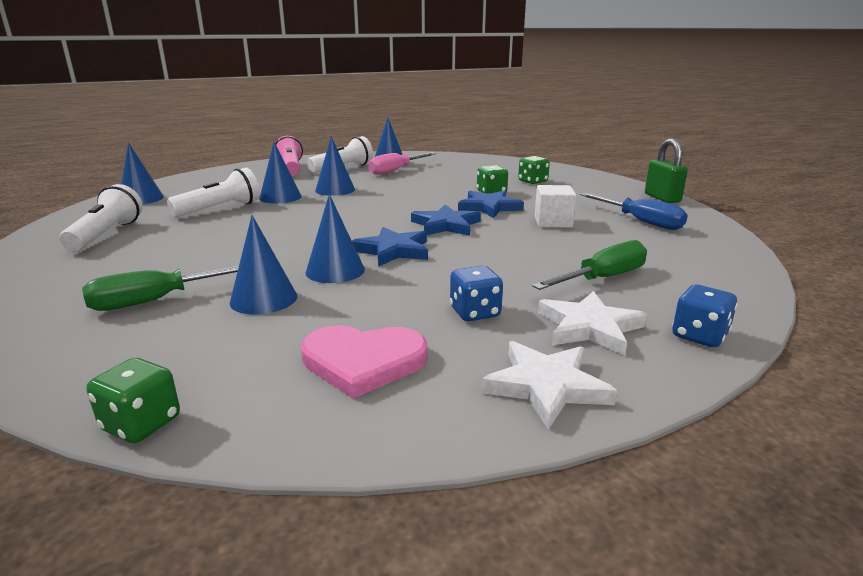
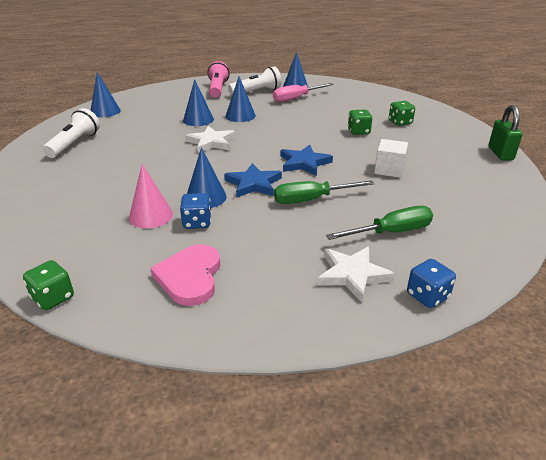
camera: 15 degrees right, 10 degrees up
(158, 300) = (88, 207): green screwdriver -> green screwdriver (311, 199)
(220, 209) = (153, 127): white flashlight -> none
(263, 299) = (151, 215): blue cone -> pink cone
(363, 362) = (190, 277): pink heart -> pink heart turned 75 degrees clockwise
(475, 313) = (280, 249): blue dice -> blue dice (197, 223)
(489, 207) = (348, 148): blue star -> none
(546, 386) = (293, 316): white star -> white star (211, 142)
(640, 221) = (462, 178): blue screwdriver -> none

